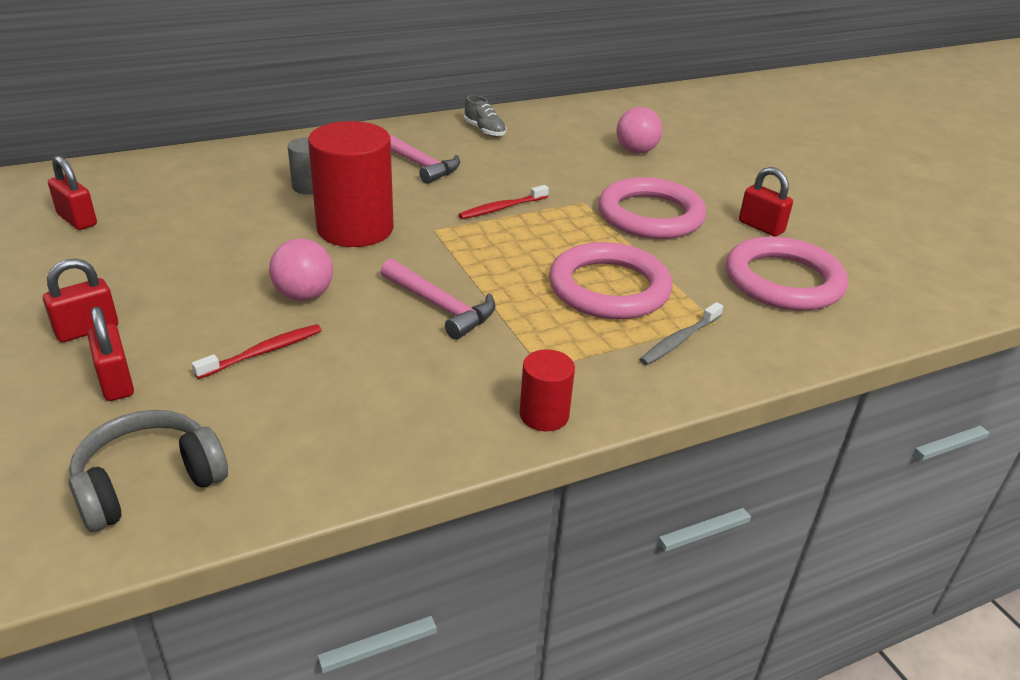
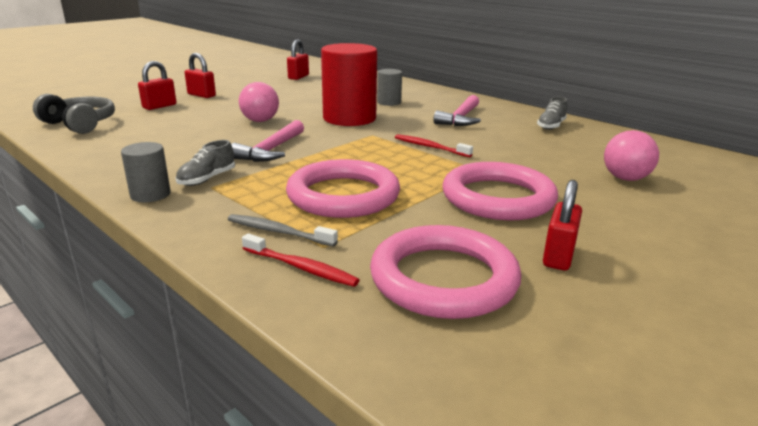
camera: 70 degrees right, 10 degrees down
(263, 352) = (196, 123): red toothbrush -> red toothbrush (301, 267)
(516, 367) = (207, 179): none -> grey shoe
(544, 415) = (150, 194): red cylinder -> grey cylinder

